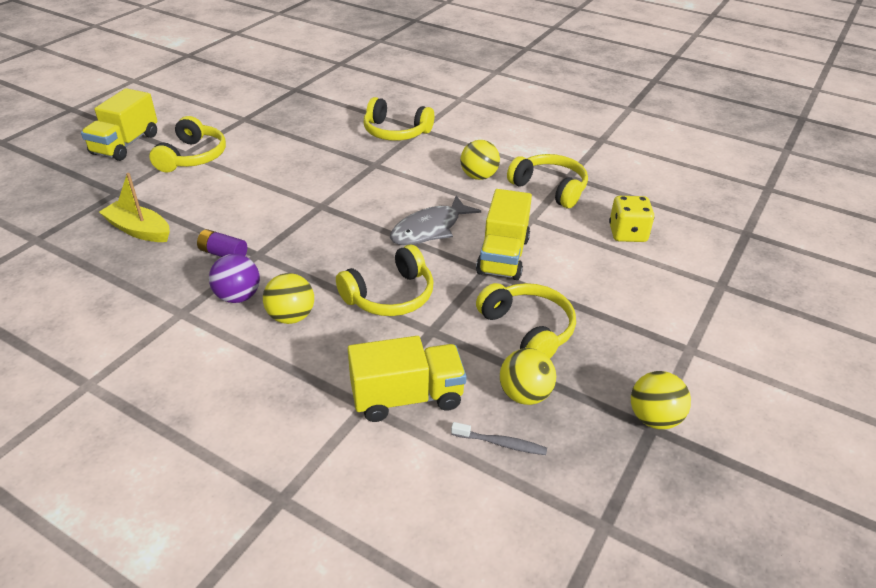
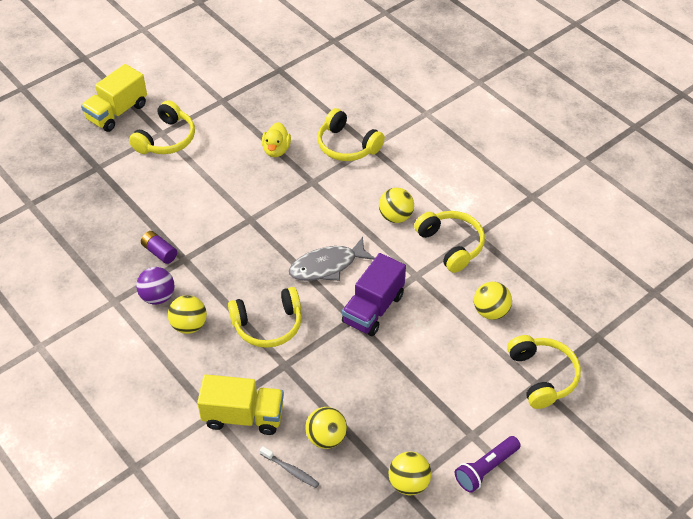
camera: 20 degrees right, 10 degrees up
(139, 230) = (105, 212): yellow boat -> none
(322, 146) = (276, 150): none -> yellow duck
(503, 256) = (373, 309): yellow truck -> purple truck
(528, 329) = (357, 383): yellow headphones -> yellow headphones (542, 376)
(627, 233) = (490, 311): yellow dice -> yellow ball
(729, 379) = (486, 469): none -> purple flashlight

